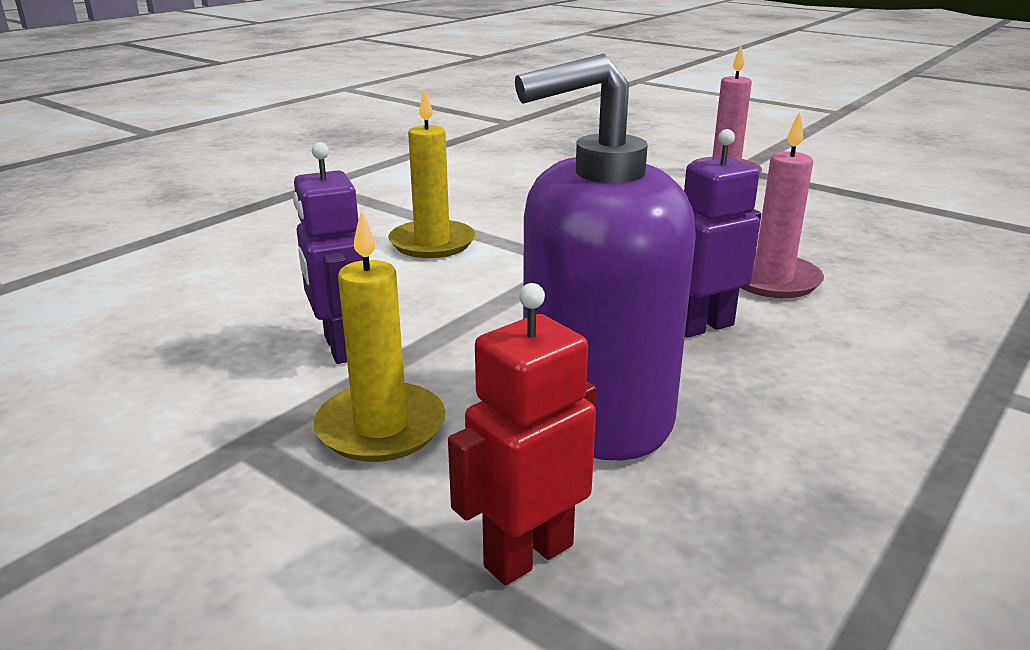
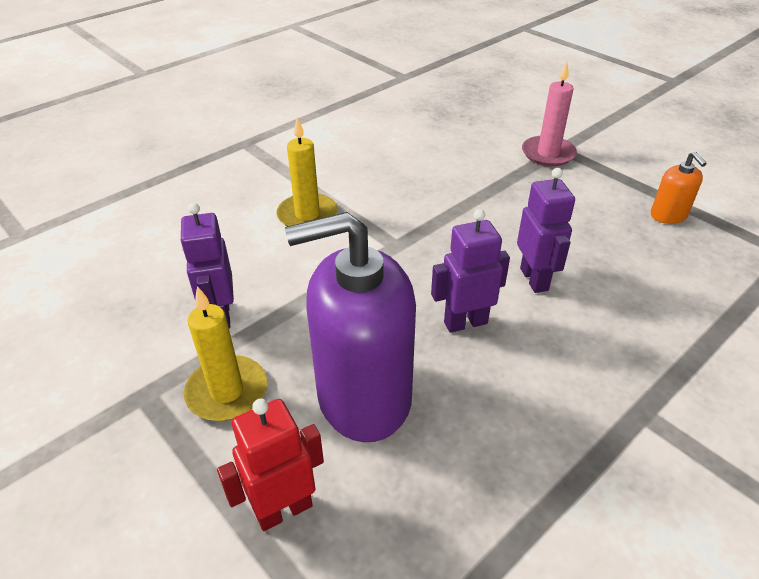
camera: 10 degrees right, 15 degrees up
(772, 280) = (534, 279): pink candle -> purple robot
(904, 215) = (668, 215): none -> orange soap dispenser

